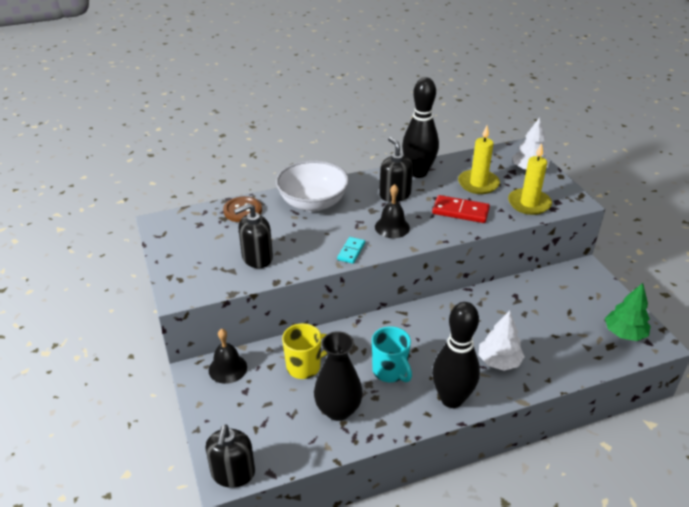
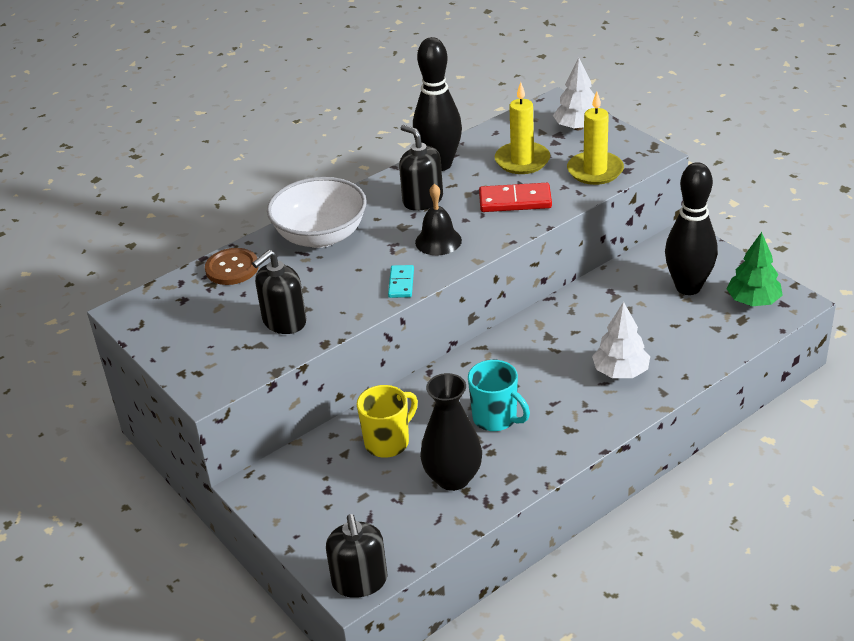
camera: 15 degrees left, 0 degrees up
(227, 368) = (291, 471): black bell -> none
(451, 399) = (582, 428): black bowling pin -> black bowling pin (688, 287)

